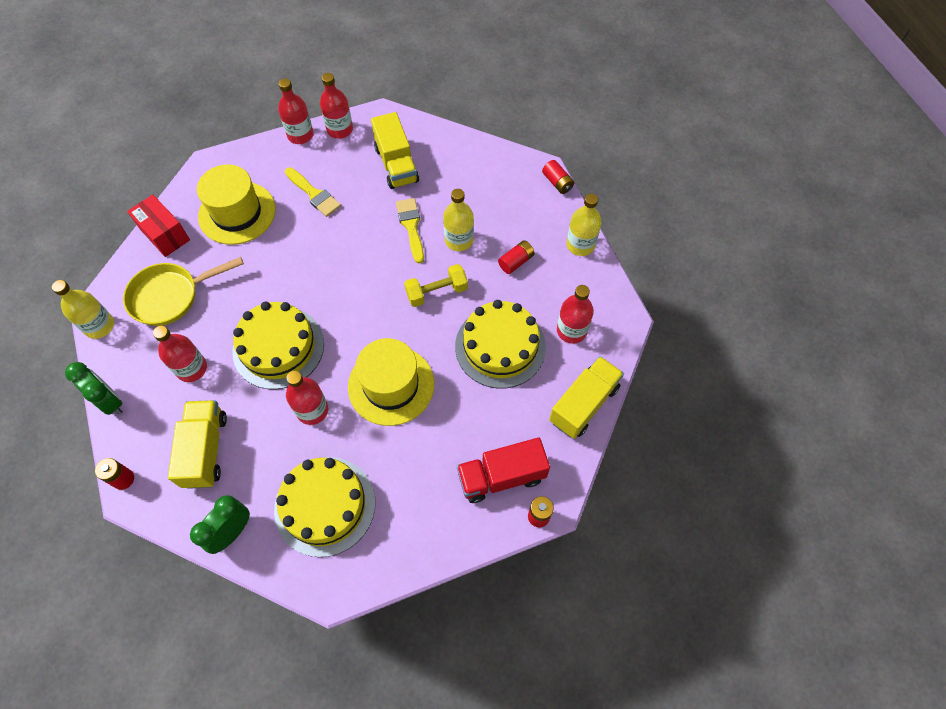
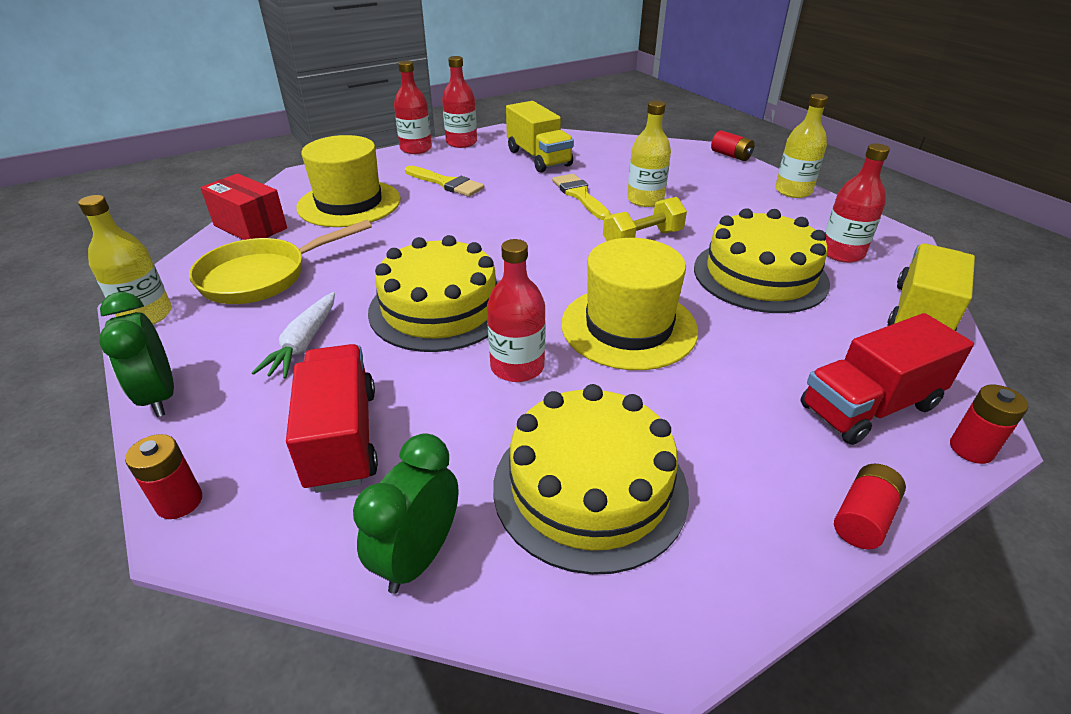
camera: 10 degrees left, 25 degrees down
(110, 401) = (159, 397): green clock -> green clock turned 150 degrees counterclockwise
(192, 368) = (303, 343): red bottle -> white carrot
(205, 450) = (342, 438): yellow truck -> red truck
(516, 262) = (726, 209): red battery -> red battery (863, 518)

